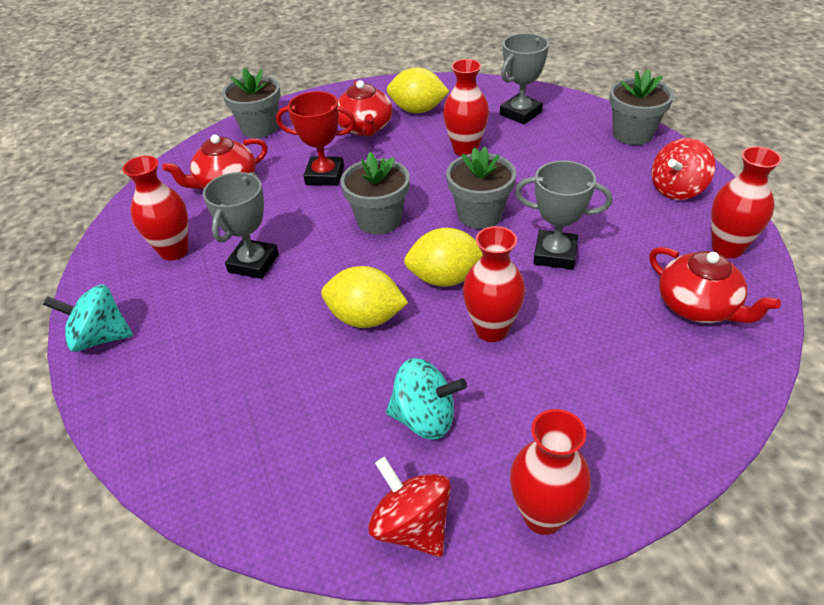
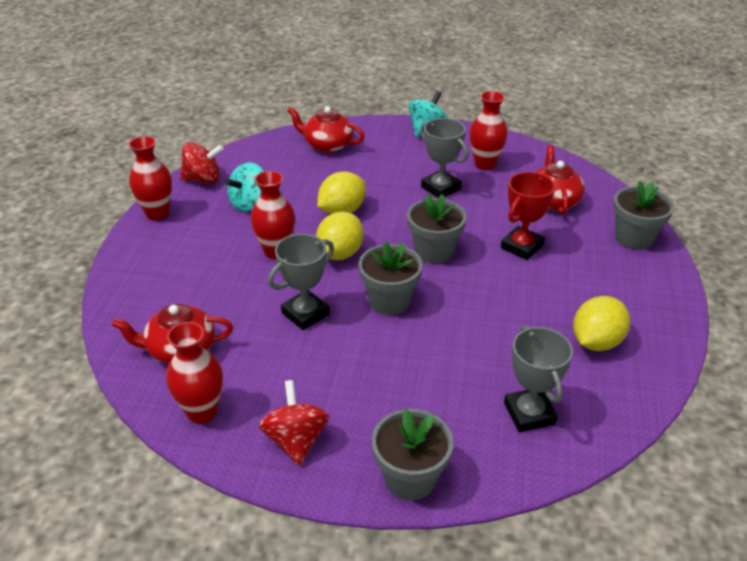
camera: 120 degrees right, 5 degrees down
(365, 128) = (586, 295): red teapot -> red teapot (327, 145)
(465, 149) = (492, 338): red vase -> none

